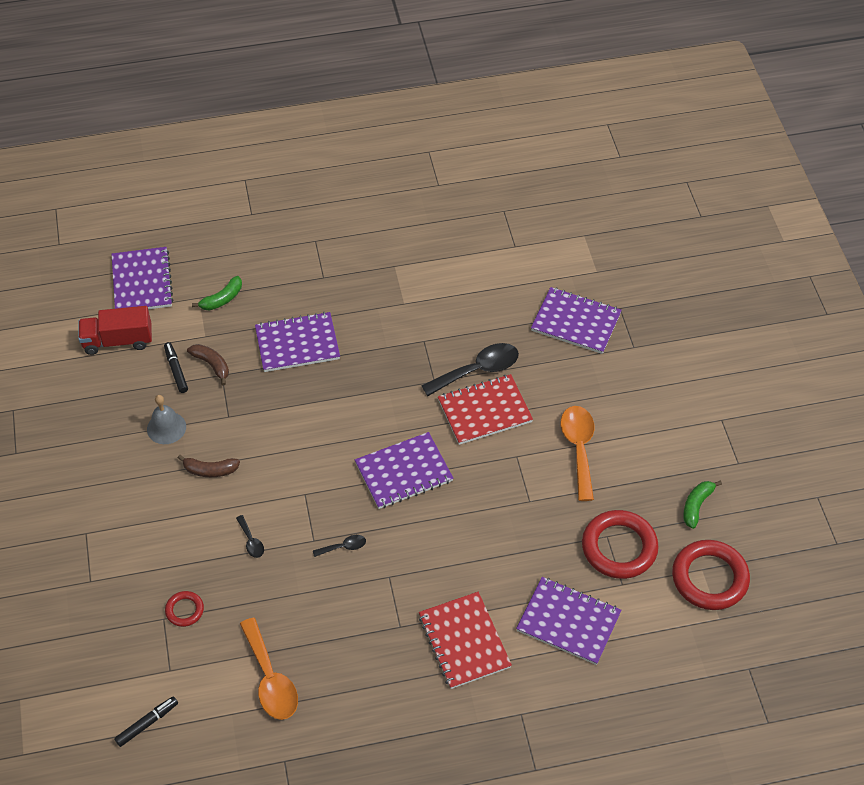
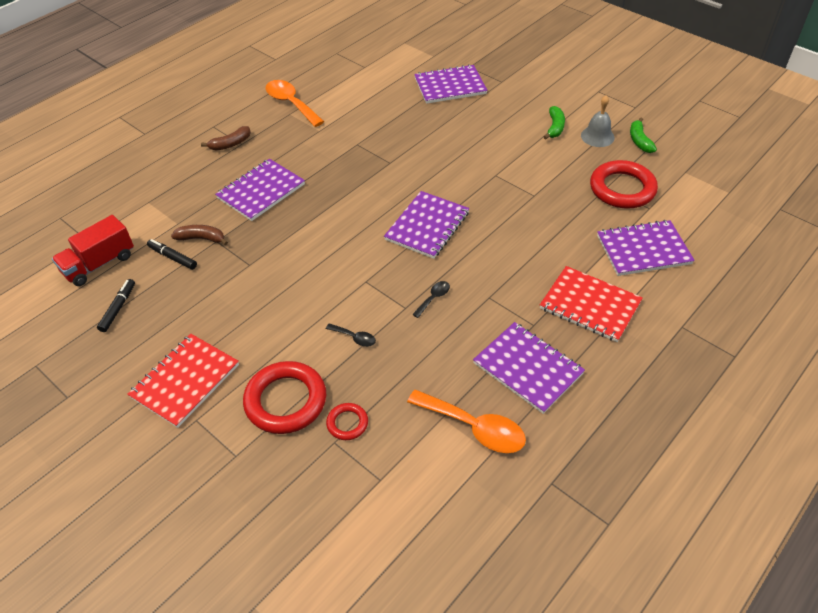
camera: 35 degrees left, 5 degrees down
(142, 282) = (86, 215): purple notebook -> purple notebook (528, 368)
(147, 723) = (402, 539): black marker -> black marker (118, 308)
(166, 427) = (201, 300): grey bell -> grey bell (597, 136)
(210, 470) = (269, 309): brown banana -> brown banana (230, 144)
(222, 299) = (169, 194): green banana -> green banana (555, 127)
(478, 370) = (414, 142): black spoon -> none
(484, 411) = (444, 161): red notebook -> red notebook (185, 381)
(579, 448) = (531, 149): orange spoon -> orange spoon (291, 103)
(709, 578) = (695, 174): red ring -> red ring (286, 401)

